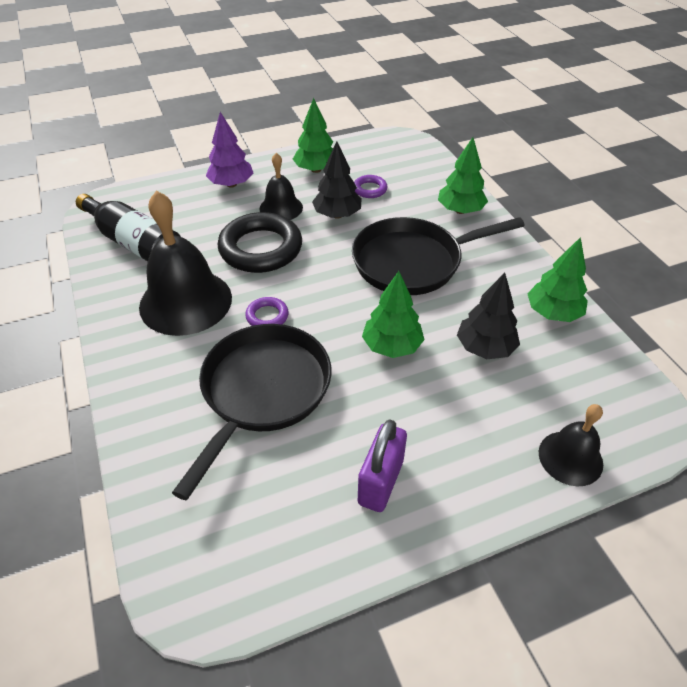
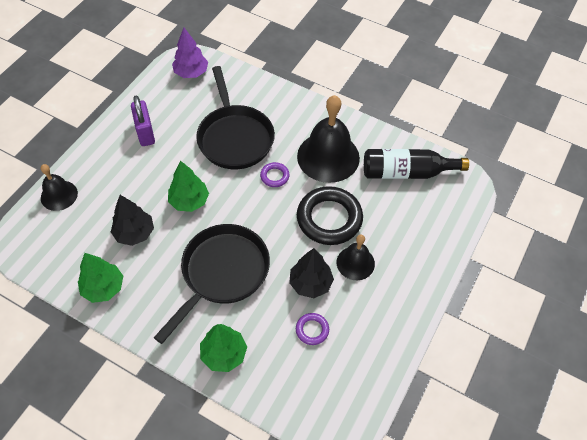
camera: 140 degrees right, 10 degrees up
(231, 184) = (415, 262): purple tree -> purple tree (191, 73)
(316, 169) = (374, 324): green tree -> none

